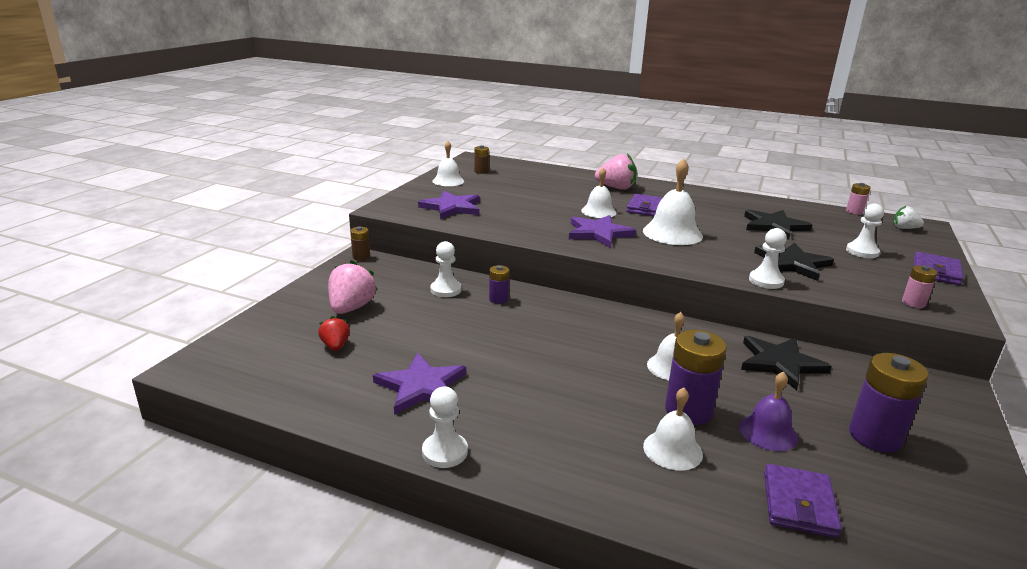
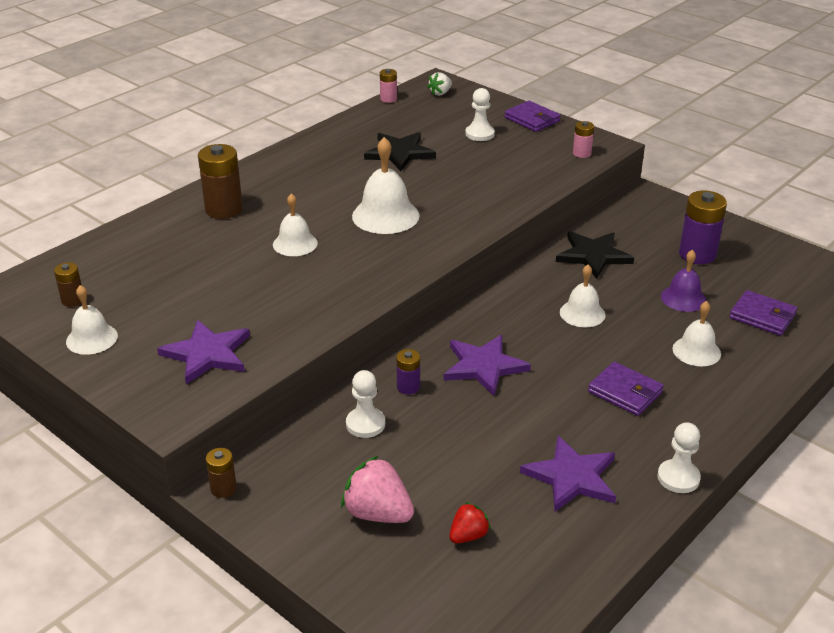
camera: 70 degrees left, 10 degrees up
(335, 346) = (468, 536): red strawberry -> red strawberry turned 135 degrees clockwise
(599, 233) = (360, 261): purple star -> purple star (483, 366)
(616, 188) = (224, 209): pink strawberry -> brown battery
(646, 208) = (306, 209): purple wallet -> purple wallet (625, 392)
(688, 410) = (648, 326): purple battery -> none
(766, 281) = (518, 203): white pawn -> none
(792, 263) = (488, 177): black star -> none

